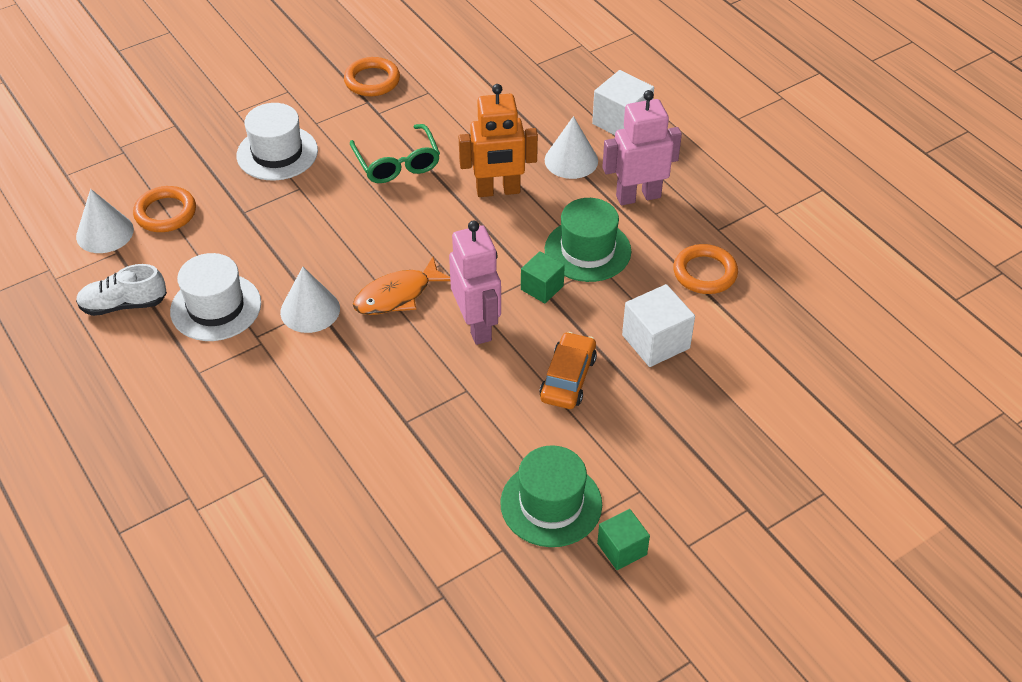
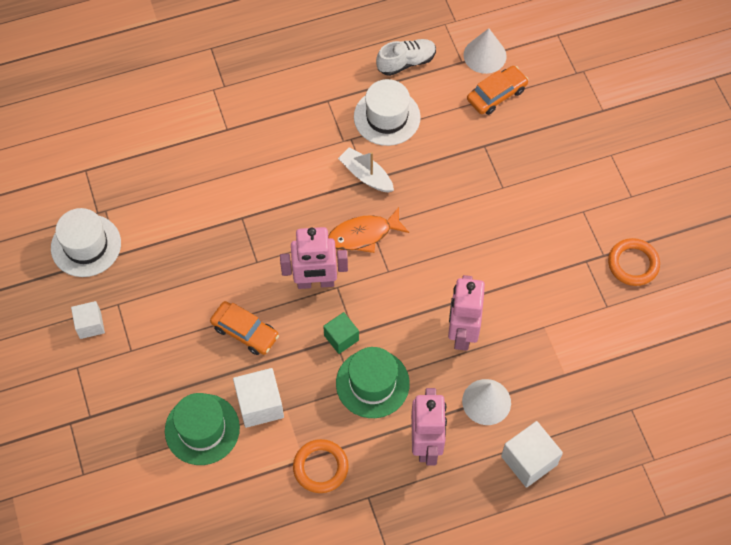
camera: 105 degrees right, 15 degrees up
(124, 305) = (406, 62): white shoe -> white shoe turned 60 degrees clockwise
(165, 213) = (496, 95): orange ring -> orange car
(277, 153) = (550, 177): white hat -> white hat (86, 245)
(310, 310) = (366, 175): white cone -> white boat
(397, 163) = (515, 263): green glasses -> none
(397, 295) = (363, 235): orange fish -> orange fish turned 90 degrees counterclockwise
(498, 191) = (462, 333): orange robot -> pink robot
(551, 504) = (141, 291): green hat -> green hat (202, 429)
(622, 549) = (90, 325): green cube -> white cube

